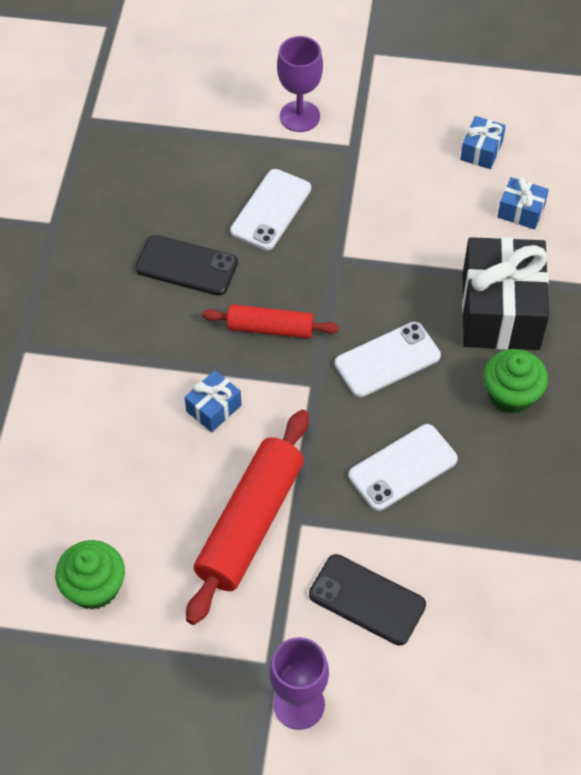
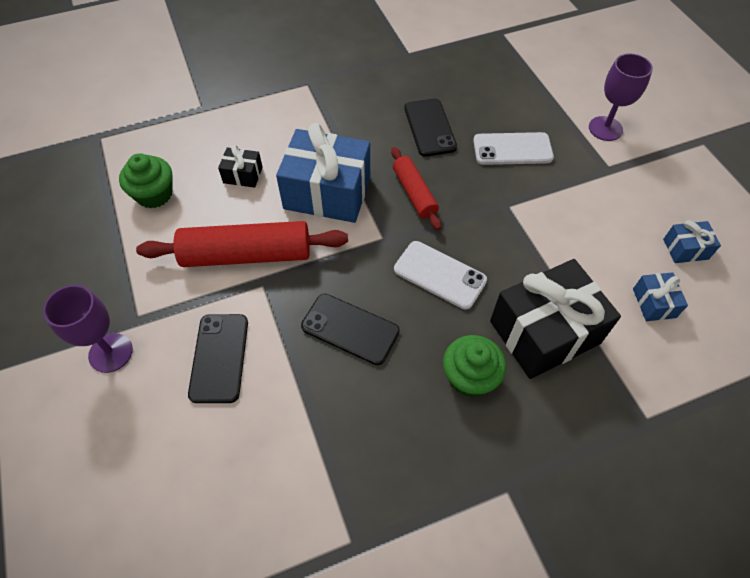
camera: 60 degrees right, 0 degrees up
(128, 481) = (243, 175): none -> black gift
(214, 408) = (327, 192): blue gift -> blue gift, size x2.19
(403, 467) = (350, 329): white phone -> black phone

